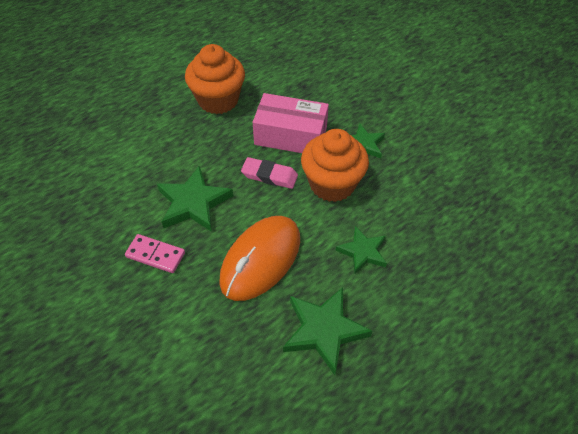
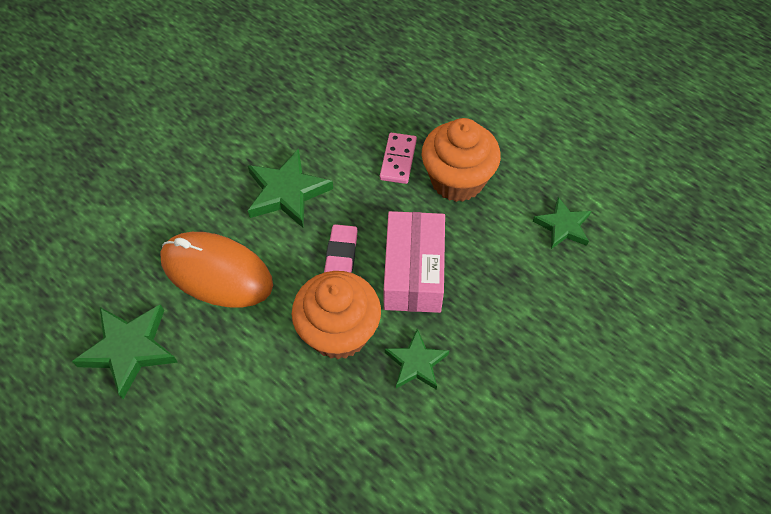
camera: 80 degrees right, 5 degrees up
(155, 255) = (214, 175): pink domino -> pink domino (398, 160)
(362, 252) = (237, 380): green star -> green star (563, 226)

